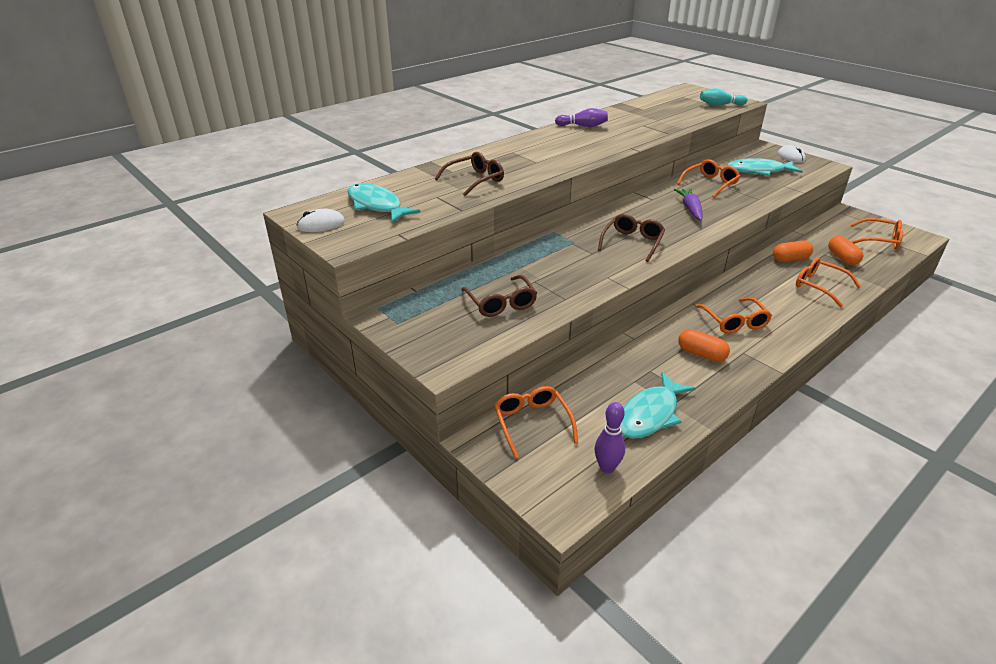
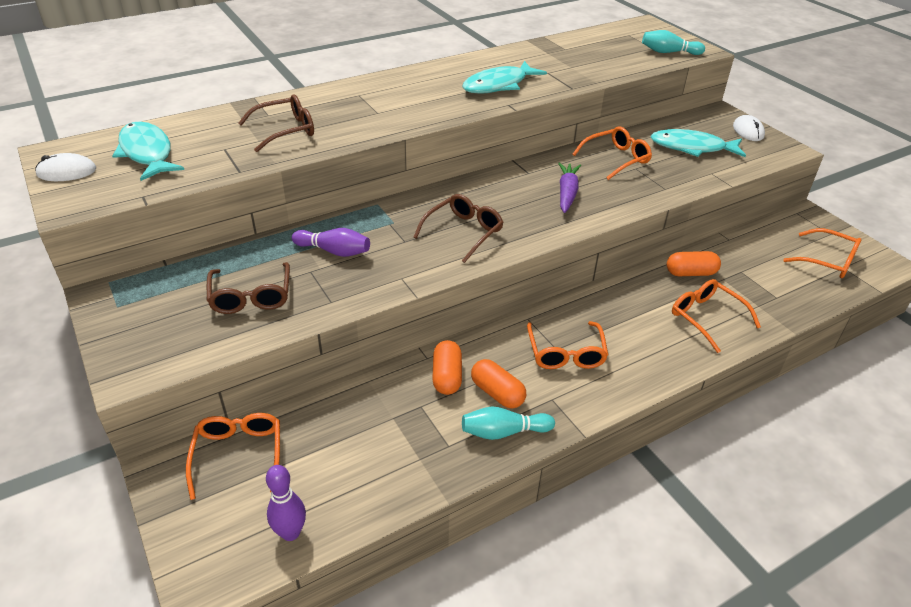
camera: 10 degrees right, 5 degrees up
(583, 126) = (471, 66): purple bowling pin -> purple bowling pin (334, 251)
(650, 414) = (385, 468): turquoise fish -> turquoise fish (499, 85)
(722, 378) = (503, 432): none -> turquoise bowling pin
(842, 258) = (761, 281): orange capsule -> orange capsule (447, 376)

